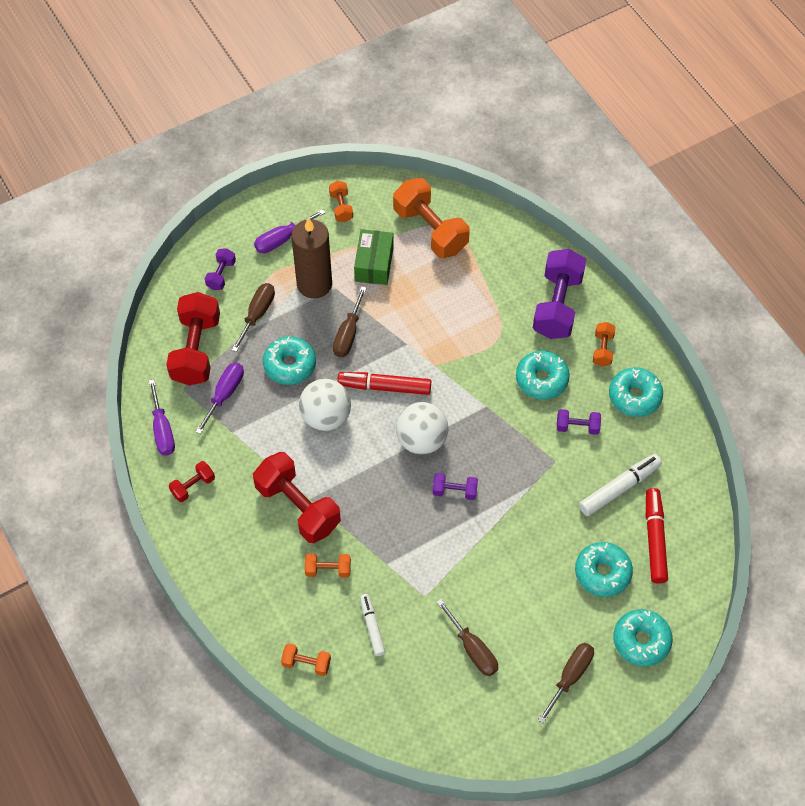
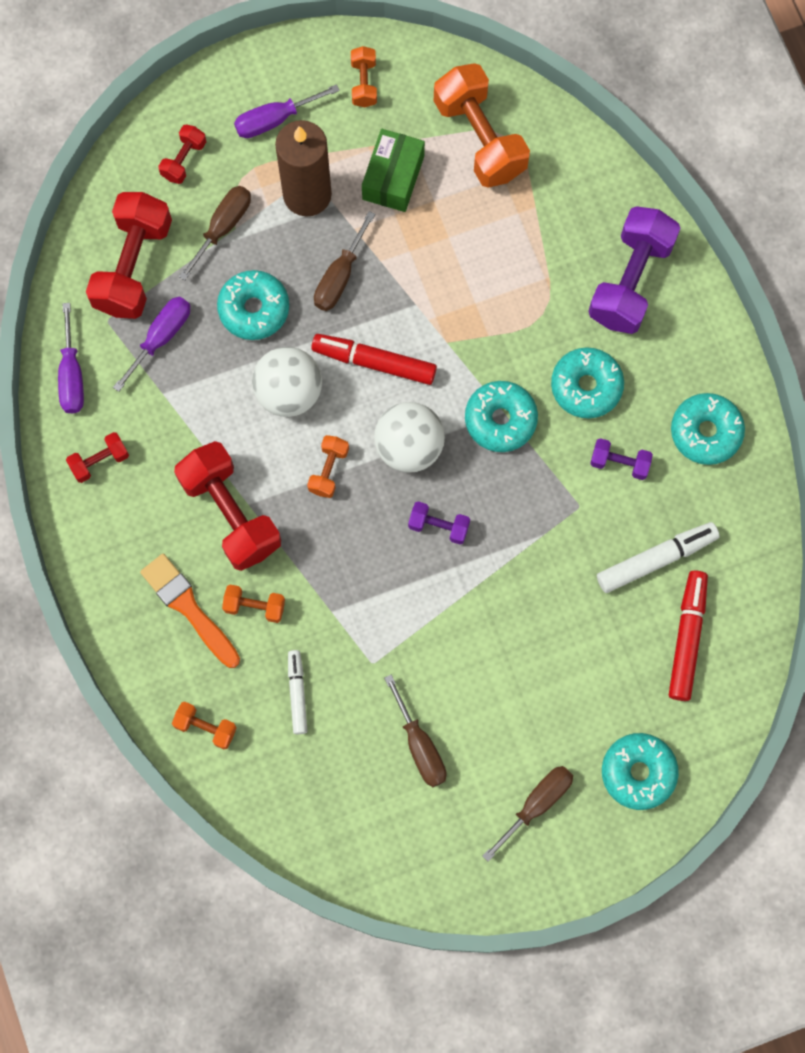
camera: 10 degrees right, 15 degrees up
(221, 275) = (184, 160): purple dumbbell -> red dumbbell
(278, 579) = (188, 608): none -> orange brush
(602, 349) = (677, 356): orange dumbbell -> orange dumbbell (328, 470)
(602, 573) = (608, 672): turquoise donut -> turquoise donut (500, 420)

